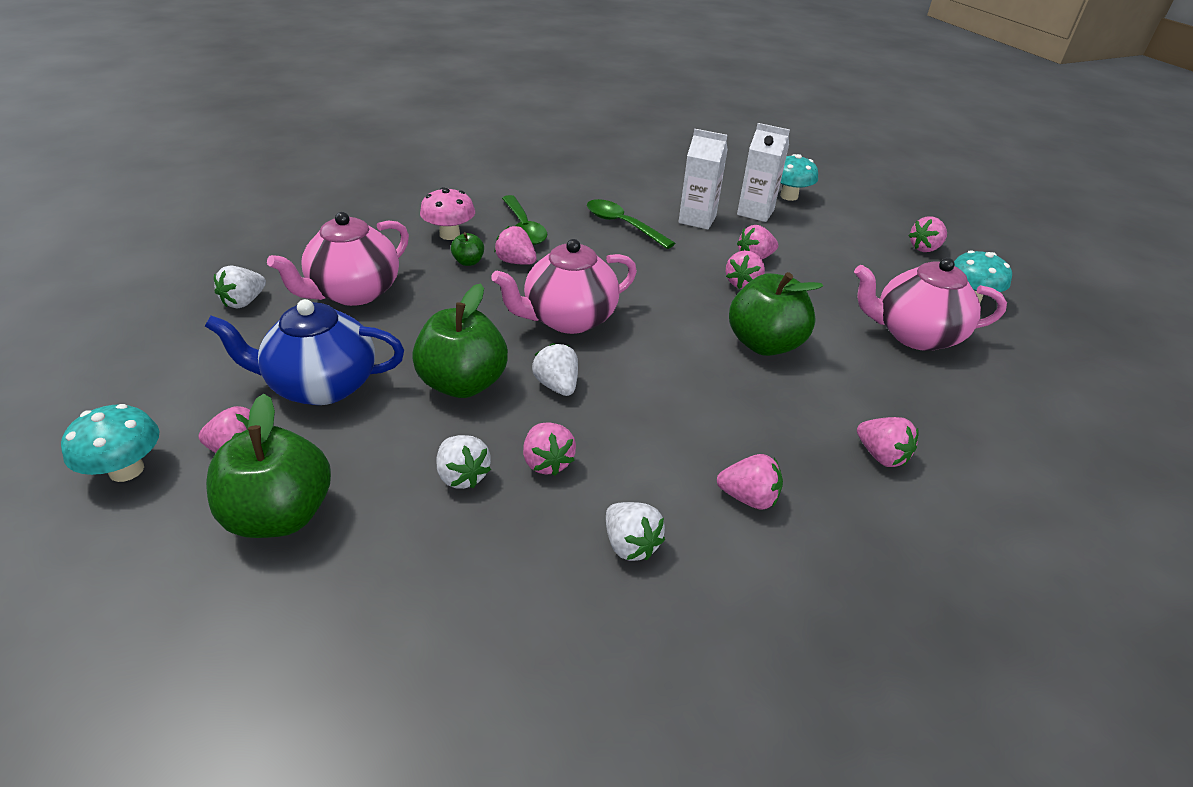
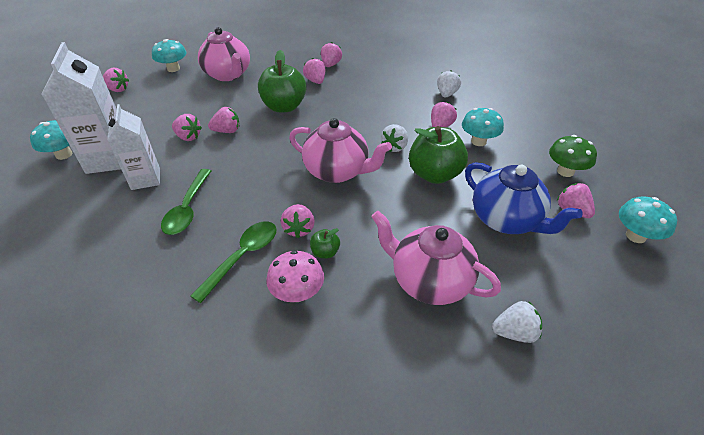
camera: 125 degrees left, 5 degrees up
(280, 515) = (565, 171): green apple -> green mushroom
(354, 293) = (429, 281): pink teapot -> pink teapot turned 150 degrees counterclockwise
(462, 476) = (478, 141): white strawberry -> turquoise mushroom
(748, 498) = (391, 81): pink strawberry -> pink strawberry (315, 81)
(755, 212) = (109, 159): white carton -> white carton, size x1.51

